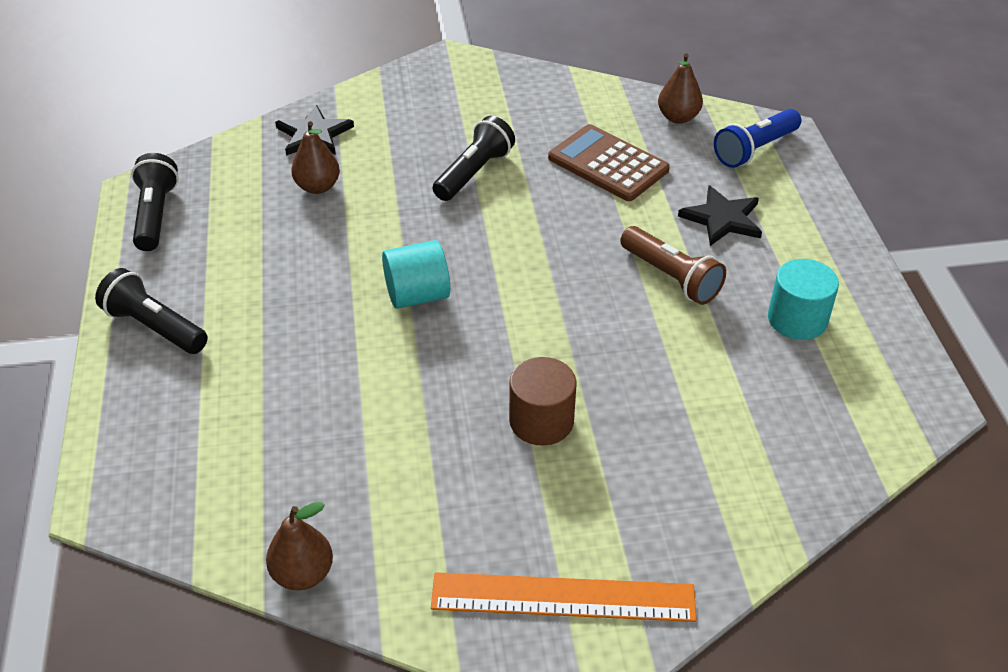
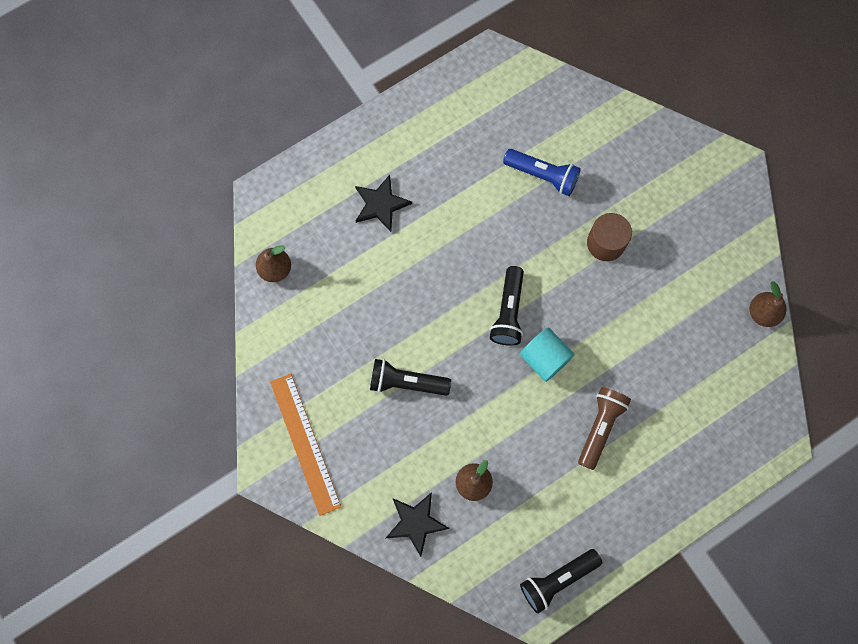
camera: 115 degrees left, 30 degrees up
(154, 327) = (653, 504): black flashlight -> black flashlight (508, 312)
(563, 597) = (707, 188): orange ruler -> orange ruler (305, 443)
(608, 164) = (354, 296): brown calculator -> none
(671, 277) = (453, 216): brown flashlight -> brown flashlight (600, 427)
(755, 150) = (293, 206): blue flashlight -> blue flashlight (543, 175)
(797, 319) = (456, 136): turquoise cylinder -> none

